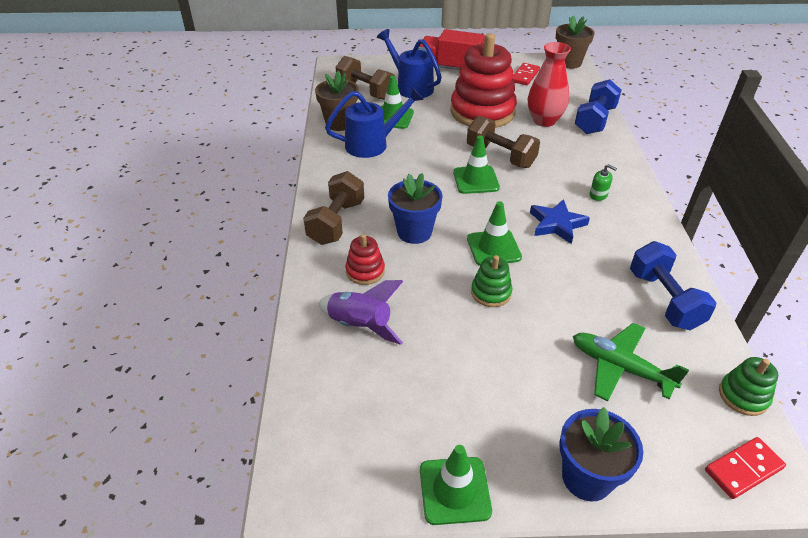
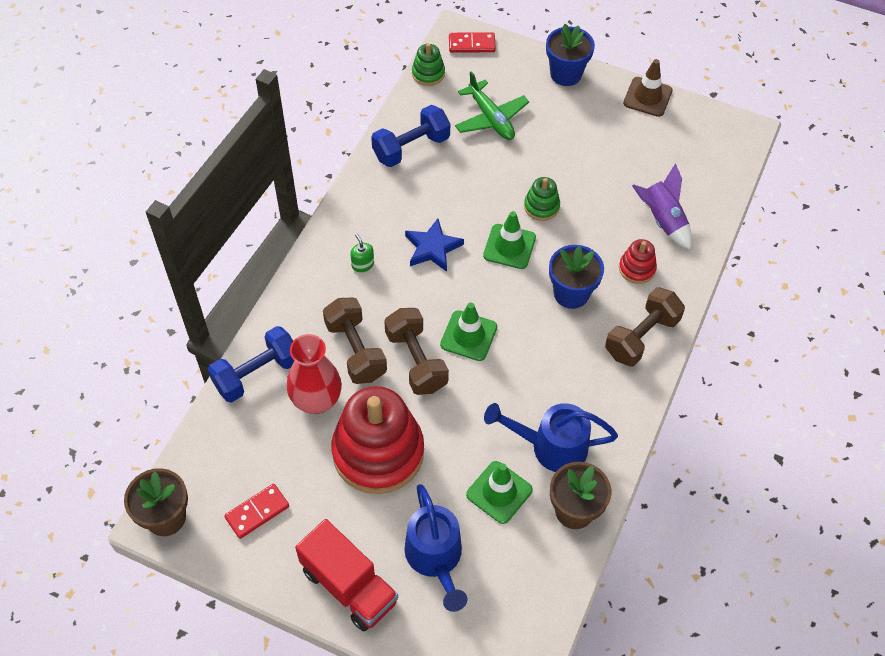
camera: 155 degrees left, 15 degrees up
(365, 91) = (506, 576): brown dumbbell -> brown dumbbell (356, 350)
(454, 490) = (647, 97): green traffic cone -> brown traffic cone
(664, 300) = (411, 148): blue dumbbell -> blue dumbbell turned 45 degrees clockwise

